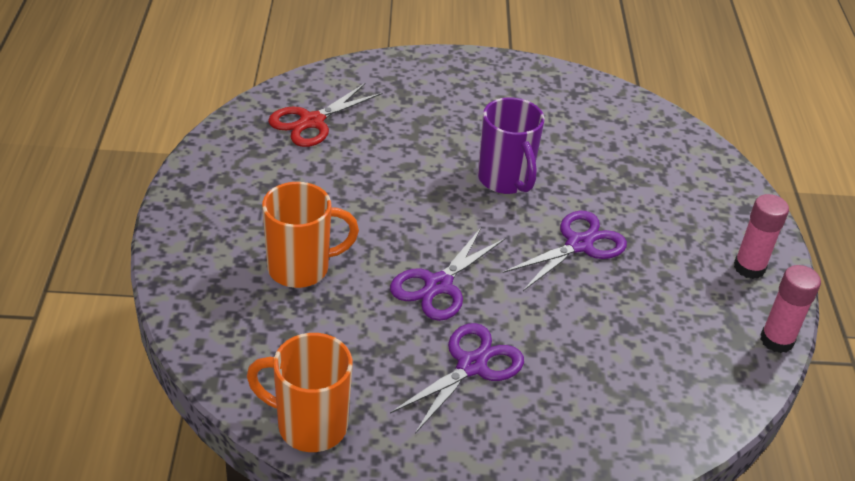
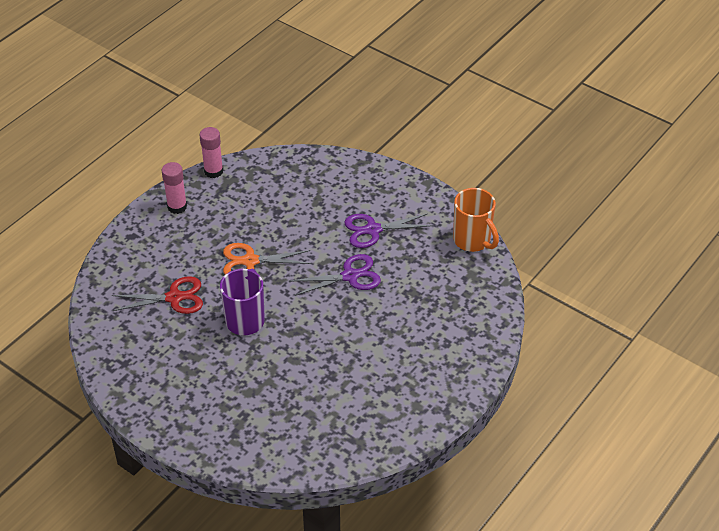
camera: 140 degrees left, 5 degrees up
(301, 268) = (416, 321): orange mug -> none
(312, 122) = (325, 427): red scissors -> red scissors (174, 297)
(579, 244) = (250, 261): purple scissors -> orange scissors

